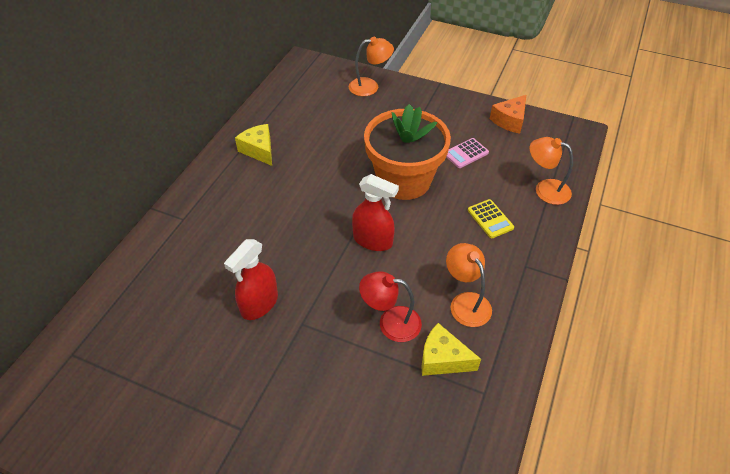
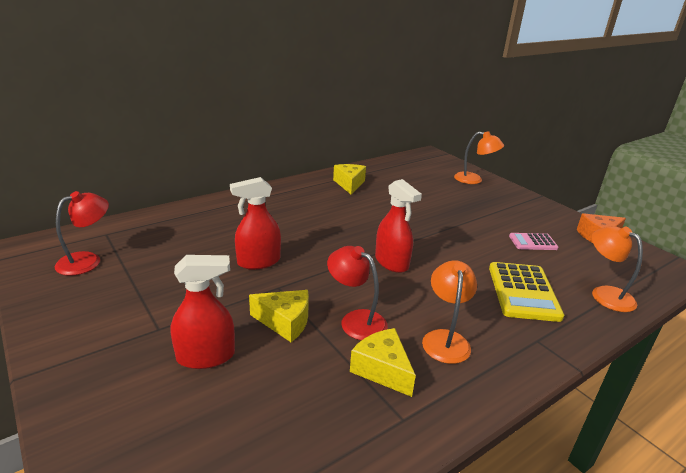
camera: 30 degrees right, 20 degrees down
(90, 398) = (87, 260): none -> red lamp
(306, 430) = (206, 356): none -> red spray bottle
(338, 358) = (285, 322): none -> yellow cheese
(404, 180) = (455, 238): orange flower pot -> none
(490, 219) = (523, 292): yellow calculator -> yellow calculator, size x1.74

